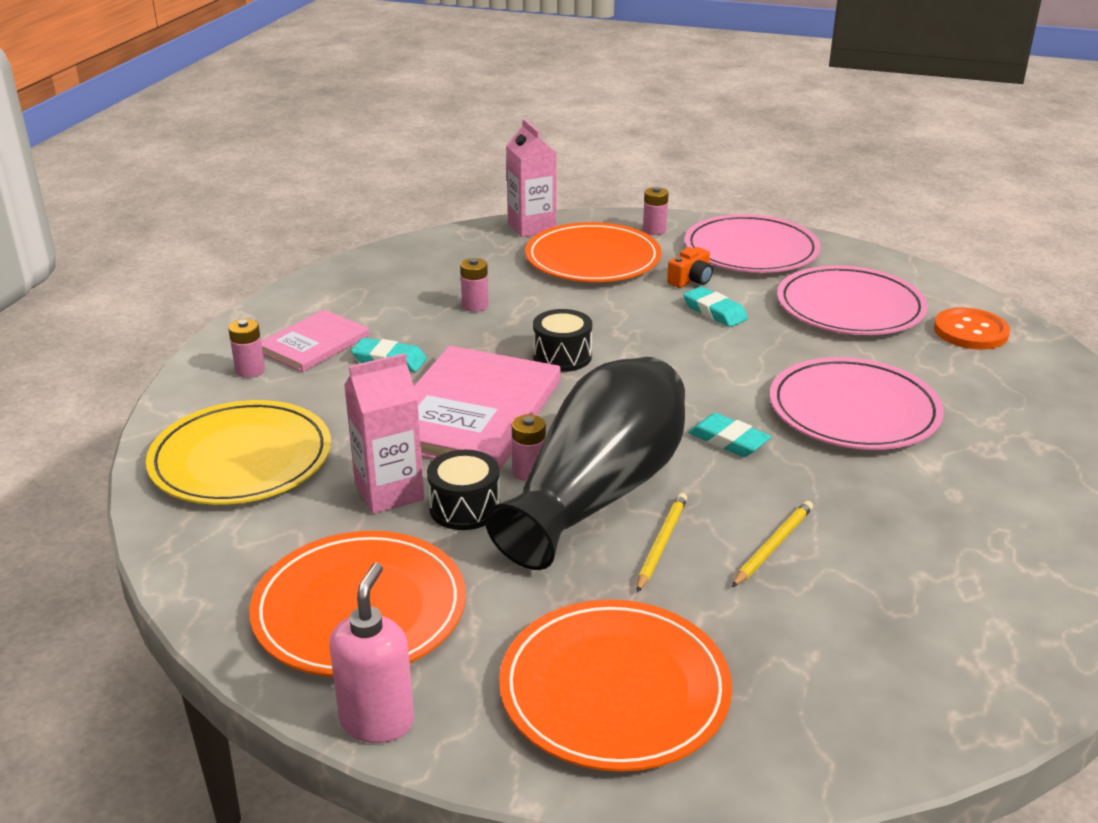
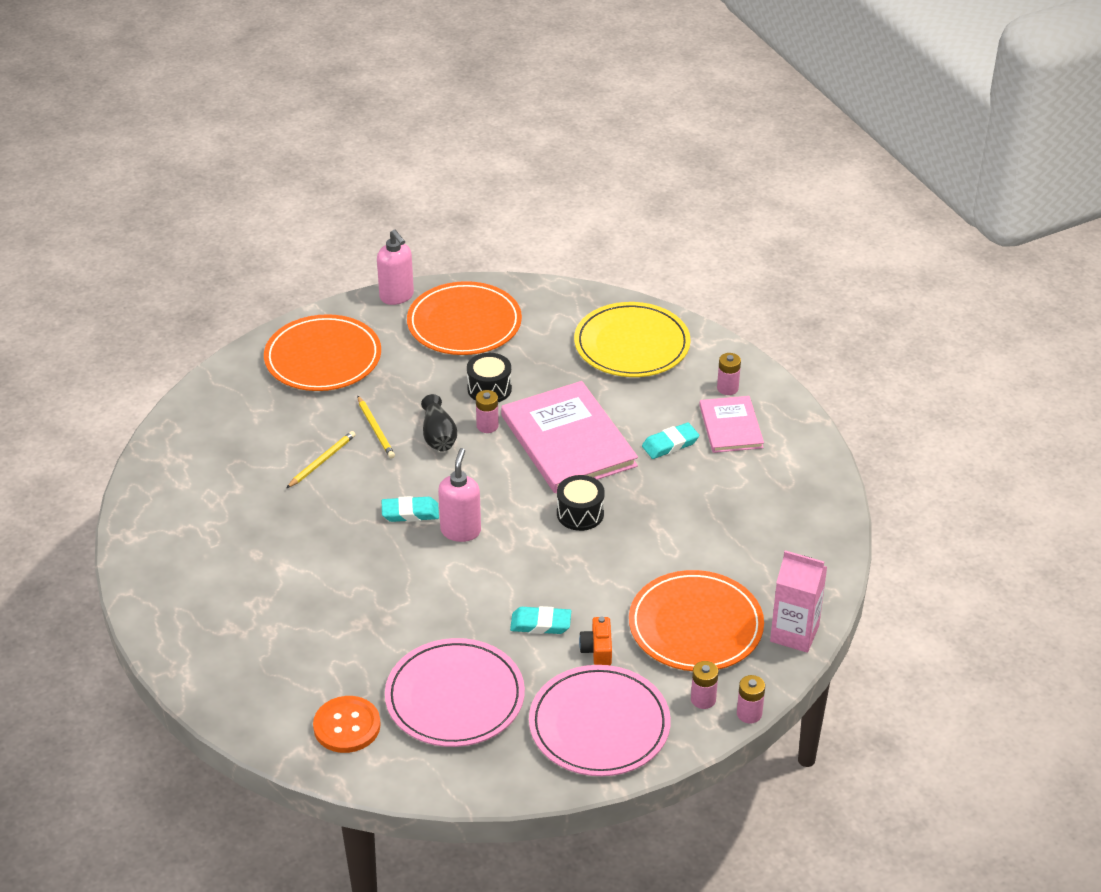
camera: 135 degrees right, 10 degrees up
(389, 492) = (535, 374): pink carton -> none
(475, 306) = (696, 520): pink battery -> pink battery (749, 714)
(597, 493) = (438, 436): black vase -> black vase, size x0.43
(695, 400) = (460, 531): none -> pink soap dispenser
(773, 546) = (322, 461): yellow pencil -> yellow pencil turned 135 degrees counterclockwise
(853, 410) = (361, 585): pink plate -> none

